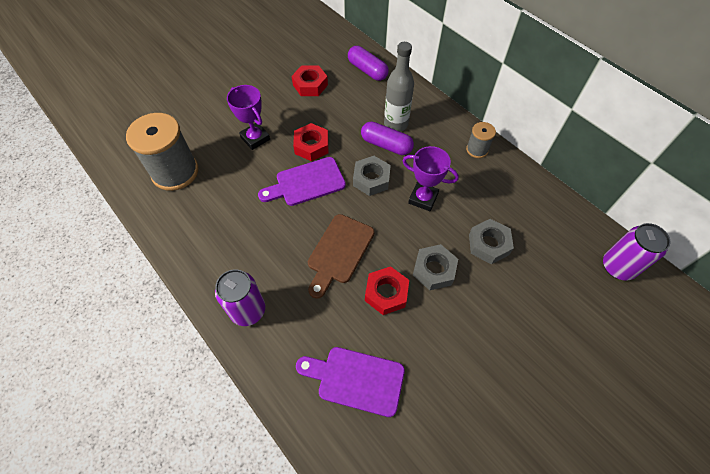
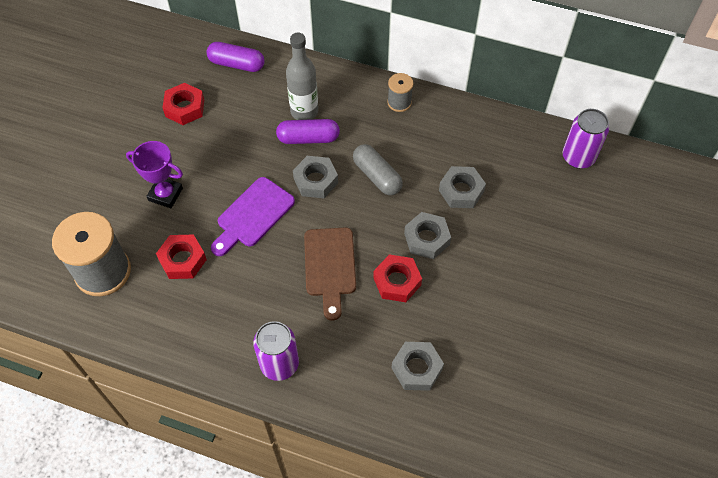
camera: 30 degrees left, 0 degrees up
(311, 146) = (232, 174): red nut -> red nut (182, 260)
(356, 380) = (417, 369): purple cutting board -> grey nut
(423, 198) = (377, 176): purple trophy -> grey capsule

